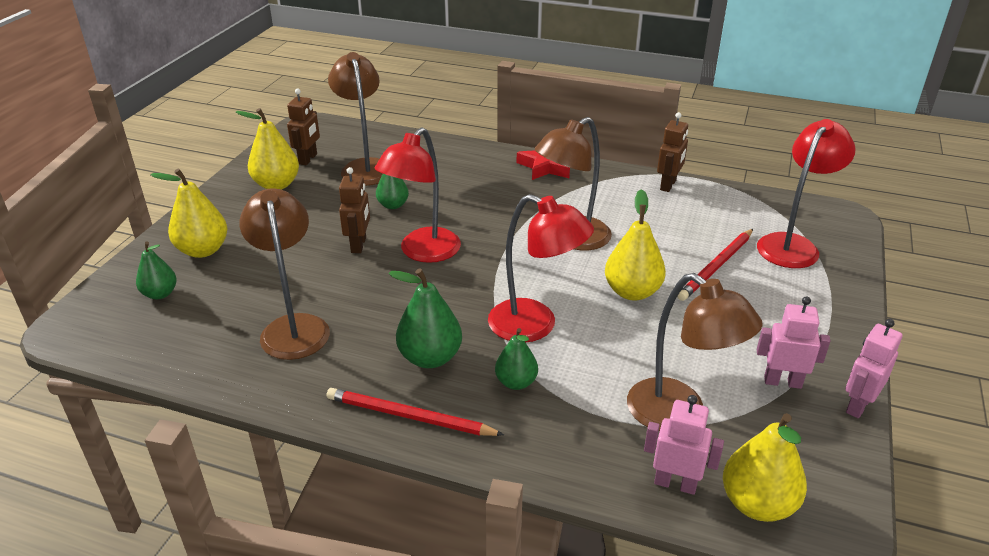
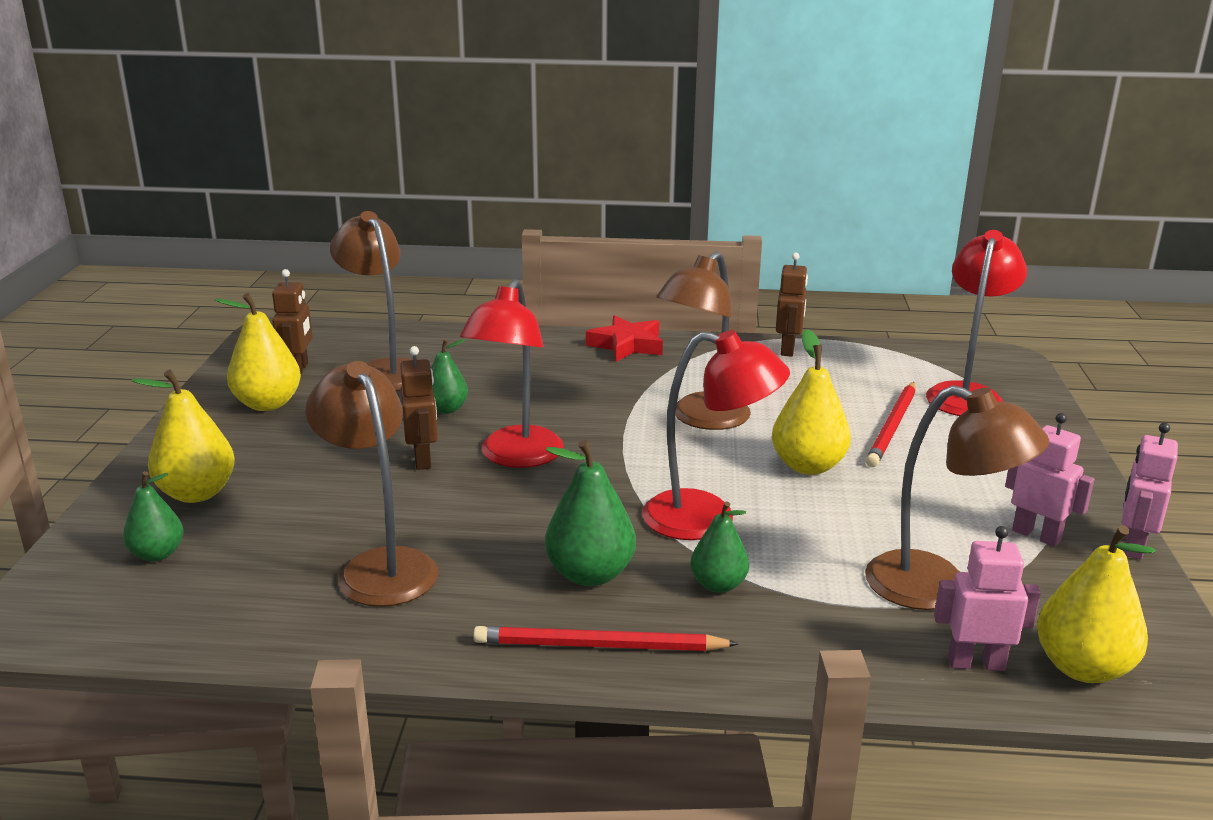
camera: 15 degrees left, 10 degrees down
(782, 382) = (1036, 535): pink robot -> pink robot turned 45 degrees clockwise

